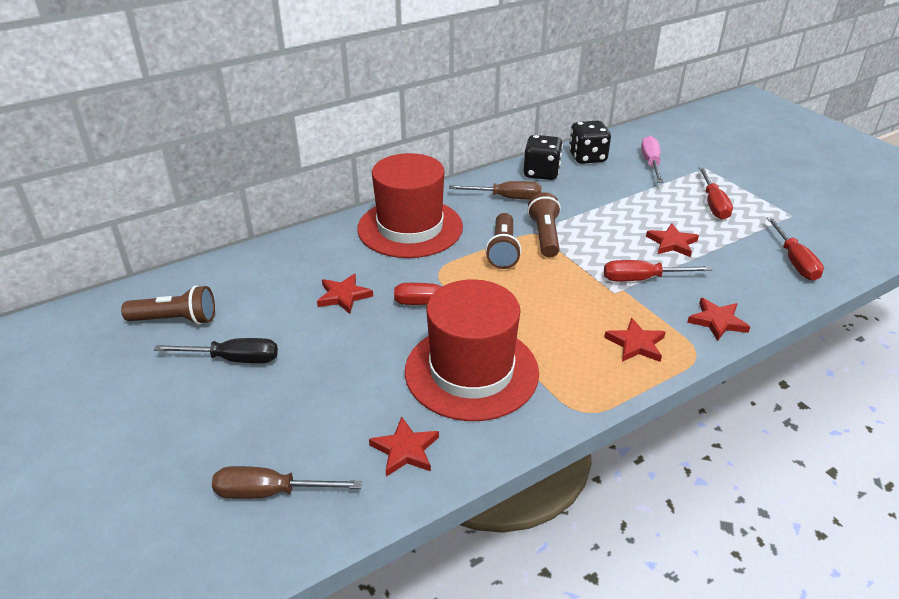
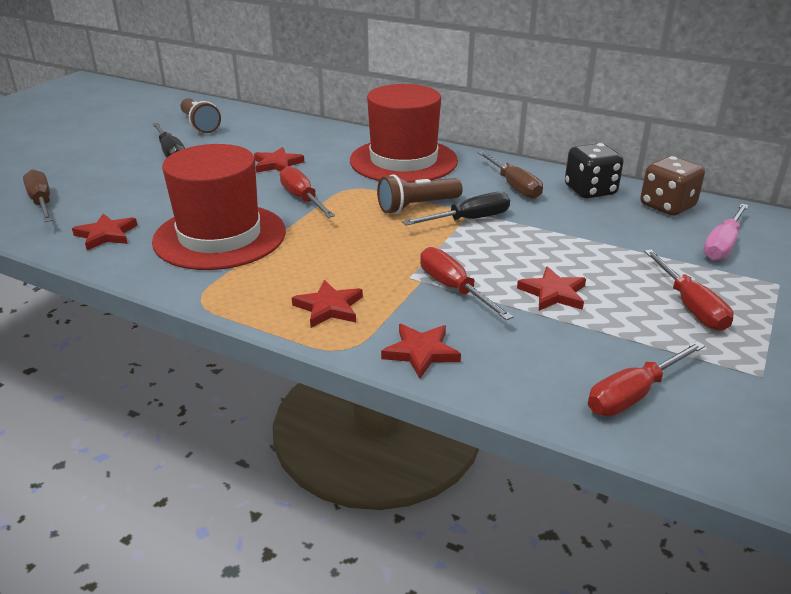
camera: 60 degrees right, 5 degrees down
(545, 236) = (469, 219): brown flashlight -> black screwdriver
(587, 157) = (667, 206): black dice -> brown dice
(650, 163) = (722, 245): pink screwdriver -> pink screwdriver turned 150 degrees clockwise
(713, 204) = (690, 306): red screwdriver -> red screwdriver turned 75 degrees counterclockwise

